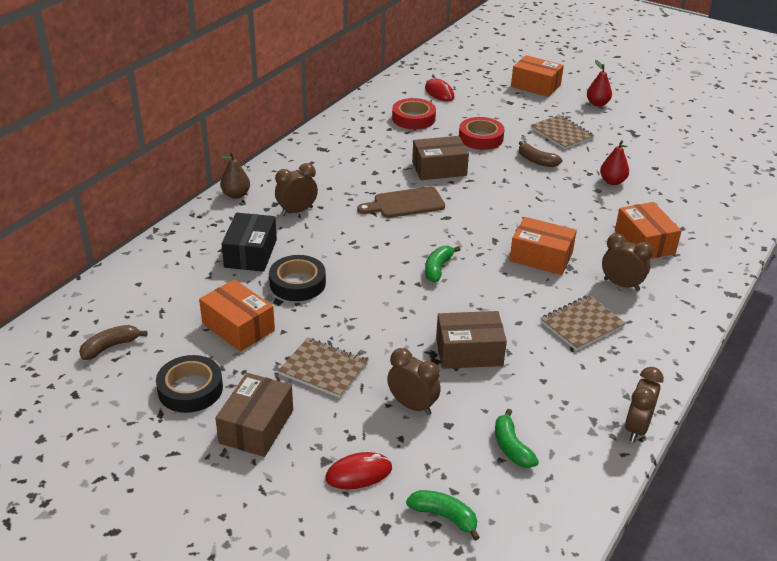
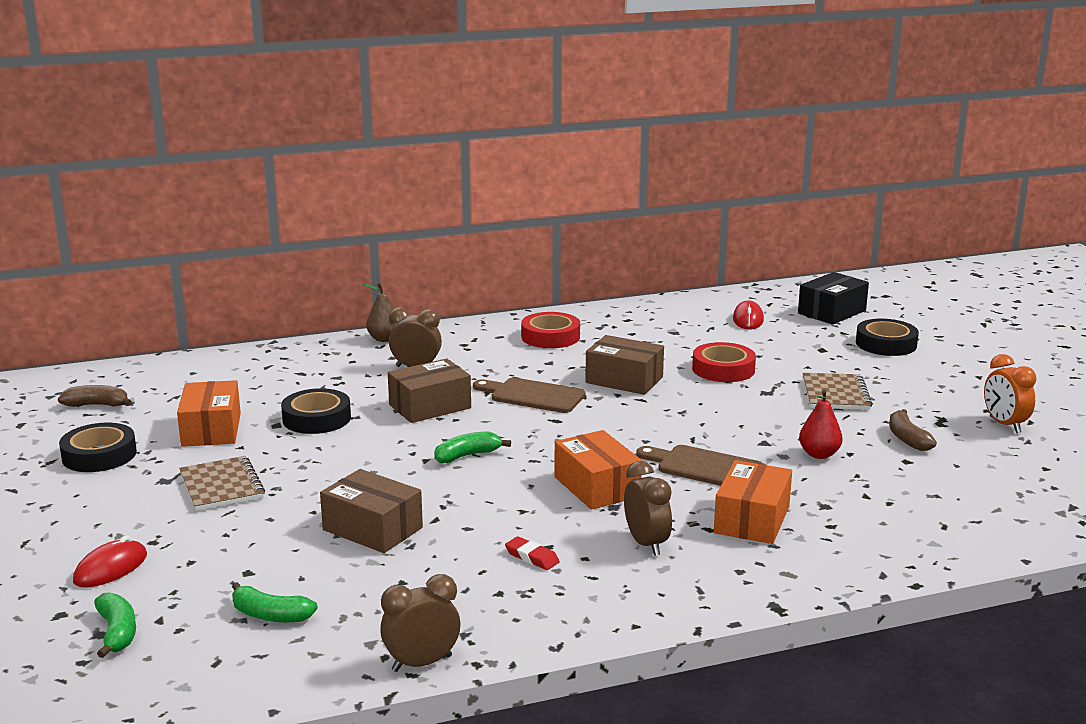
camera: 40 degrees right, 15 degrees down
(250, 253) = (318, 383): black box -> black box (831, 312)
(256, 426) = (98, 500): brown box -> brown box (430, 406)
(359, 473) = (111, 568): red mouse -> red mouse turned 75 degrees counterclockwise
(412, 405) = (244, 544): brown clock -> none
(413, 118) = (675, 332): red tape -> red tape (550, 337)
(511, 447) = (270, 615): green banana -> green banana turned 90 degrees counterclockwise
(535, 86) = (886, 344): orange box -> black tape
(536, 161) = (754, 407): brown banana -> brown banana (907, 439)
(573, 216) = (704, 467): none -> brown cutting board
(582, 324) = (532, 557): brown notebook -> red eraser
(597, 104) = (942, 381): red pear -> none
(663, 123) = (1004, 424): none -> orange clock

